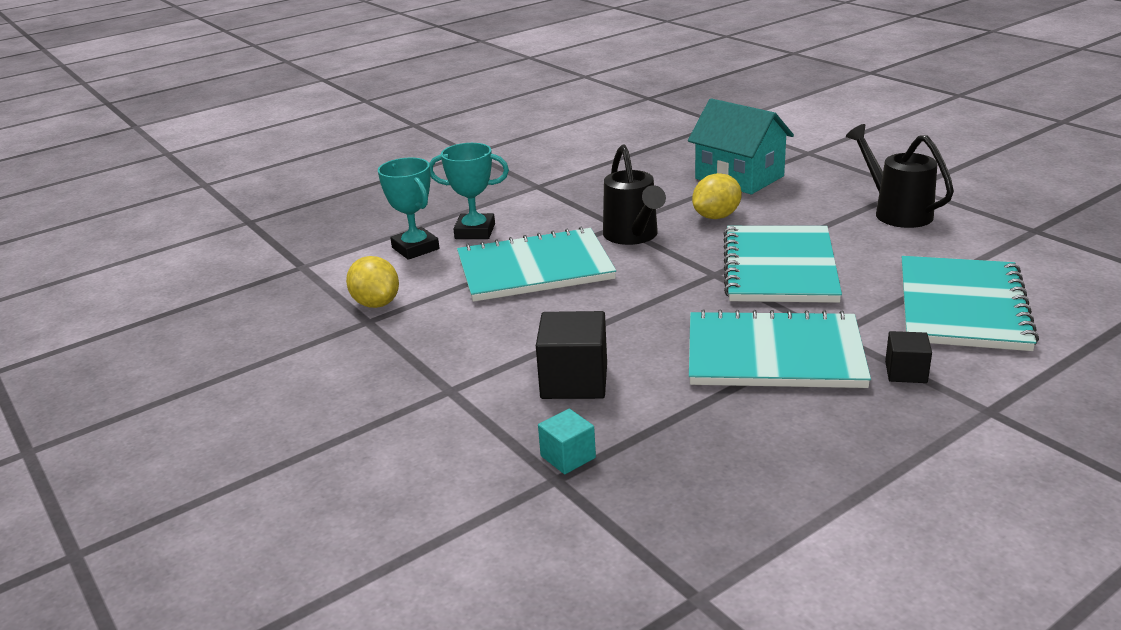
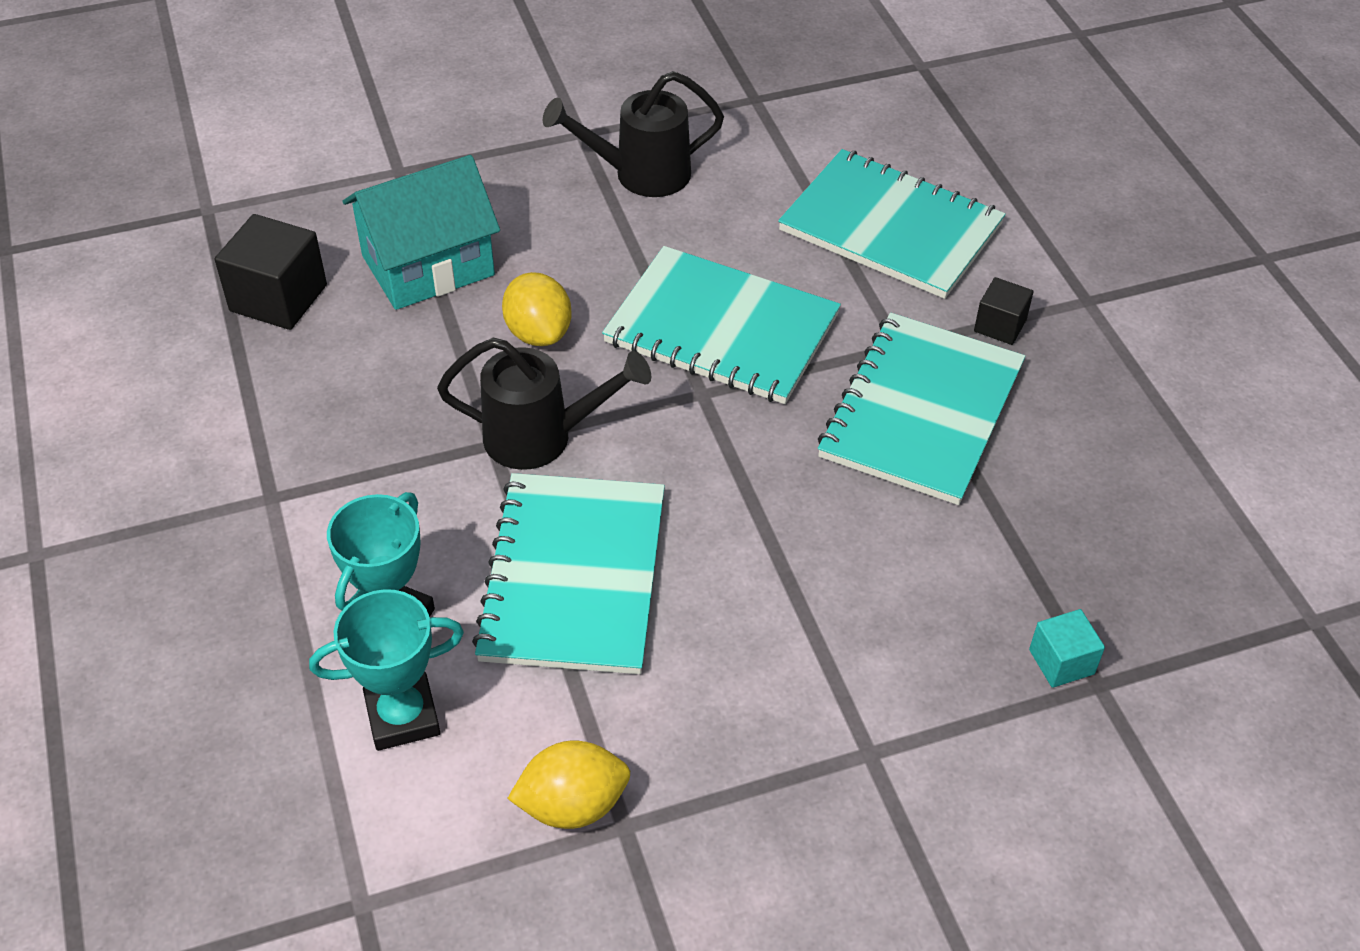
camera: 75 degrees left, 20 degrees up
(574, 381) = (903, 612): black cube -> black cube (278, 298)

